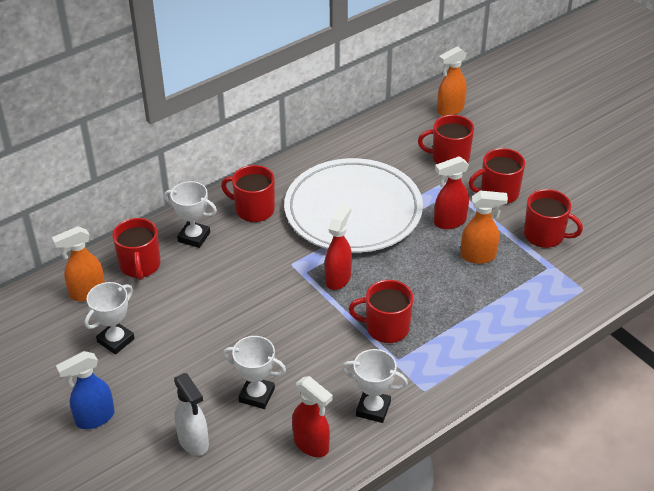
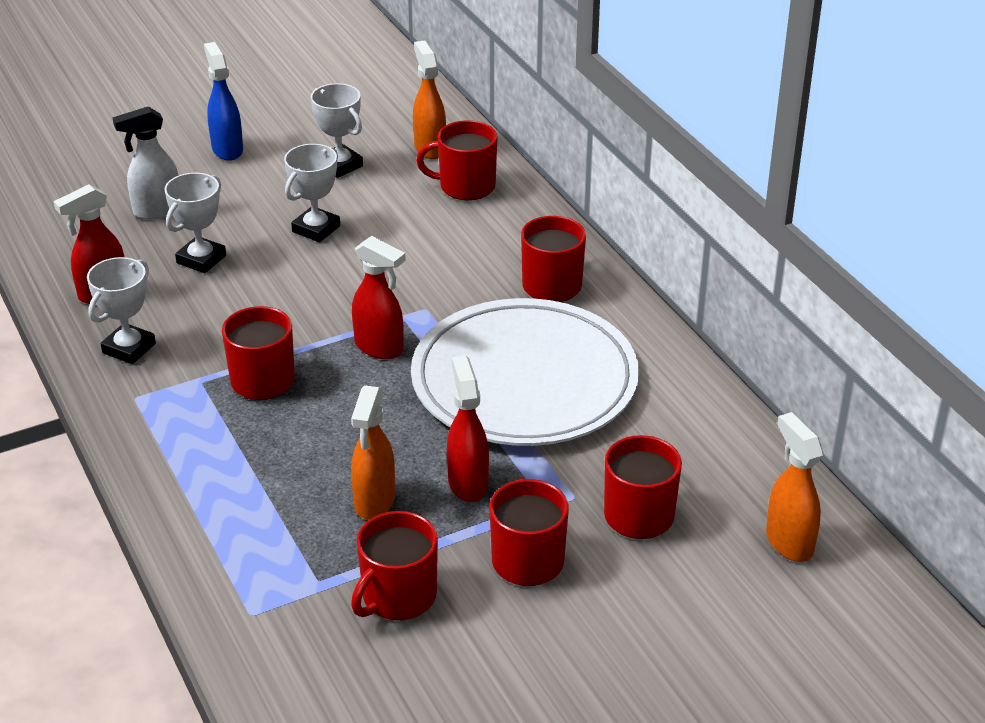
camera: 100 degrees right, 5 degrees down
(194, 237) = (508, 230): white trophy -> white trophy (316, 229)

